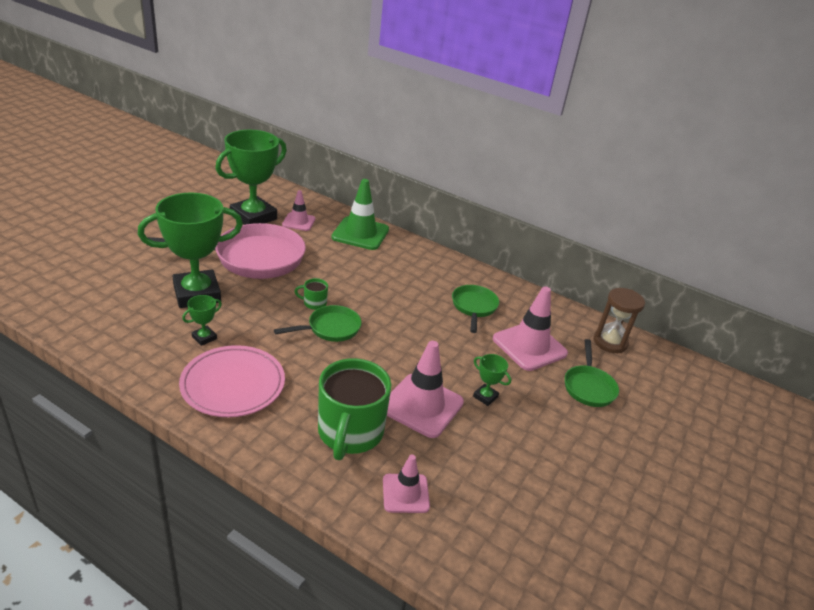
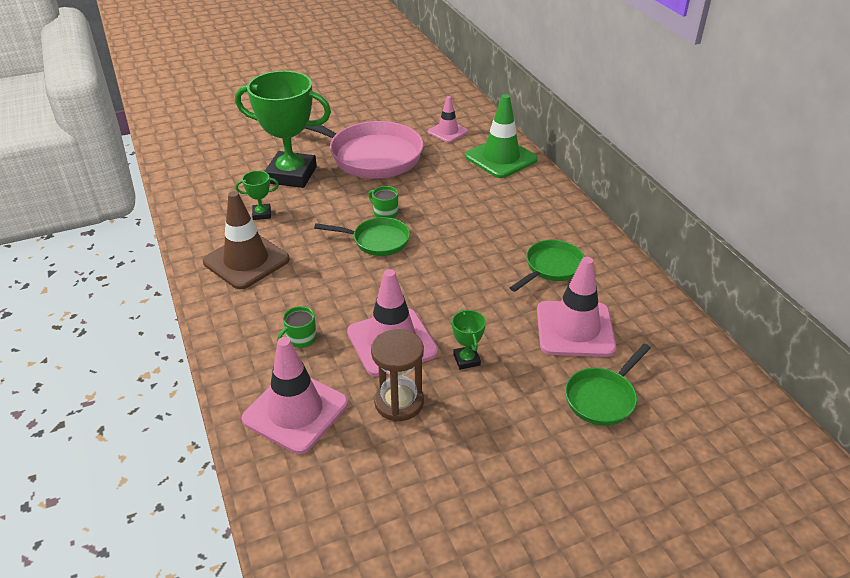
camera: 40 degrees right, 5 degrees up
(233, 384) = (246, 261): pink plate -> brown traffic cone
(253, 217) = (408, 117): green trophy -> none
(350, 433) = (300, 339): green mug -> green mug, size x0.43
(405, 493) = (295, 411): pink traffic cone -> pink traffic cone, size x1.69
(610, 342) = (689, 362): brown hourglass -> brown hourglass (399, 402)

